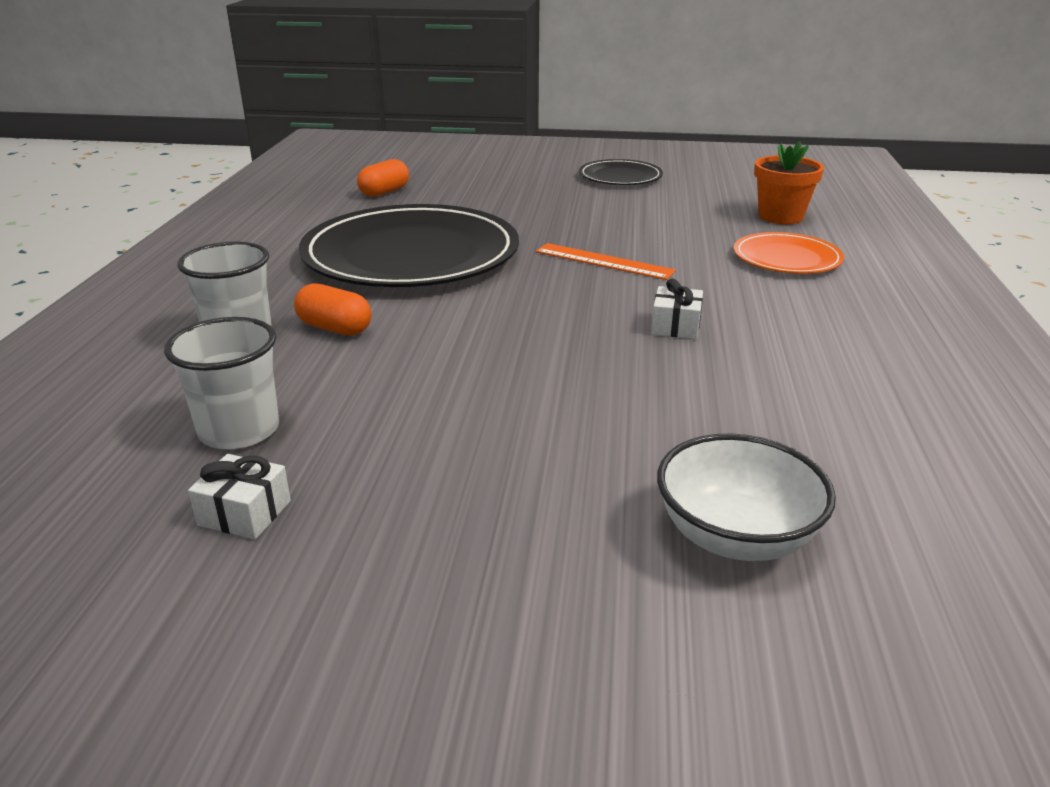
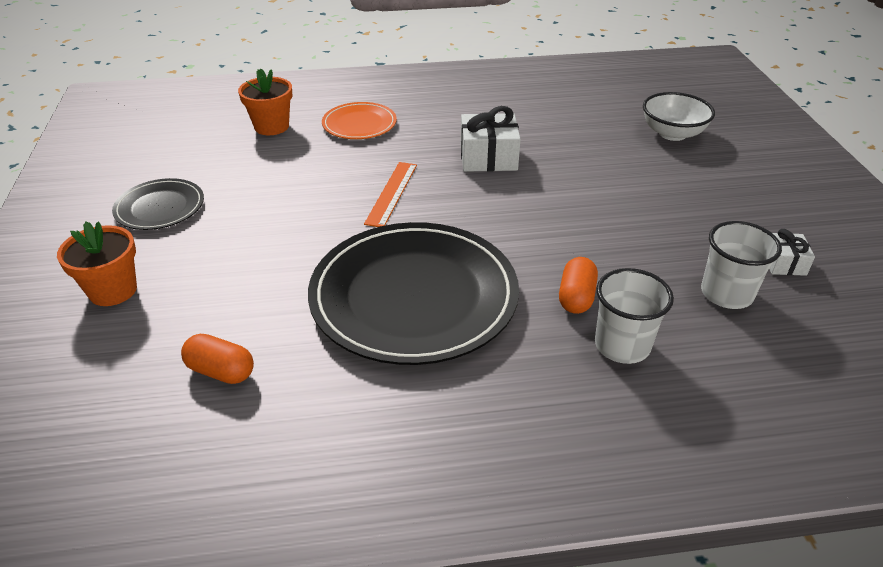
camera: 105 degrees left, 10 degrees up
(507, 167) = (113, 290): none -> orange flower pot
(675, 326) = (488, 157): white gift -> white gift, size x1.78

